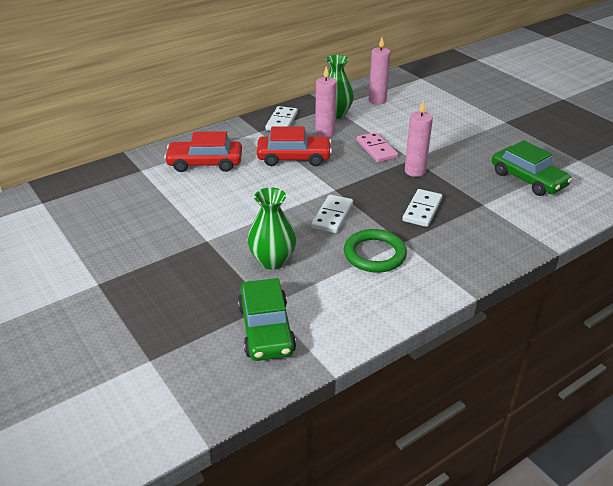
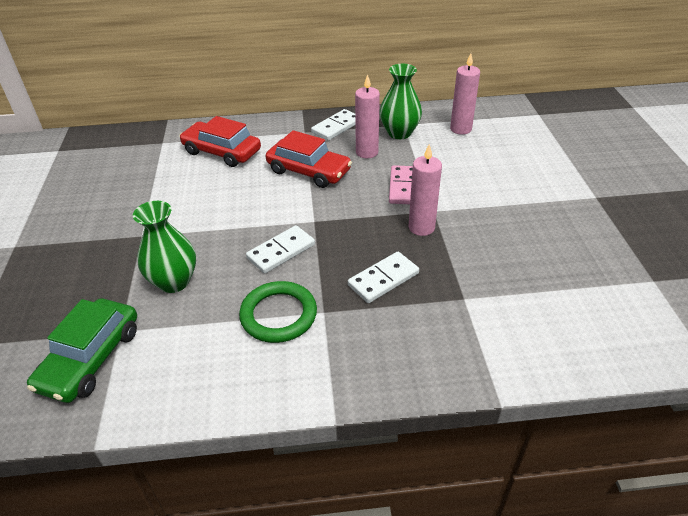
camera: 30 degrees right, 5 degrees up
(528, 179) = (554, 284): green car -> none

